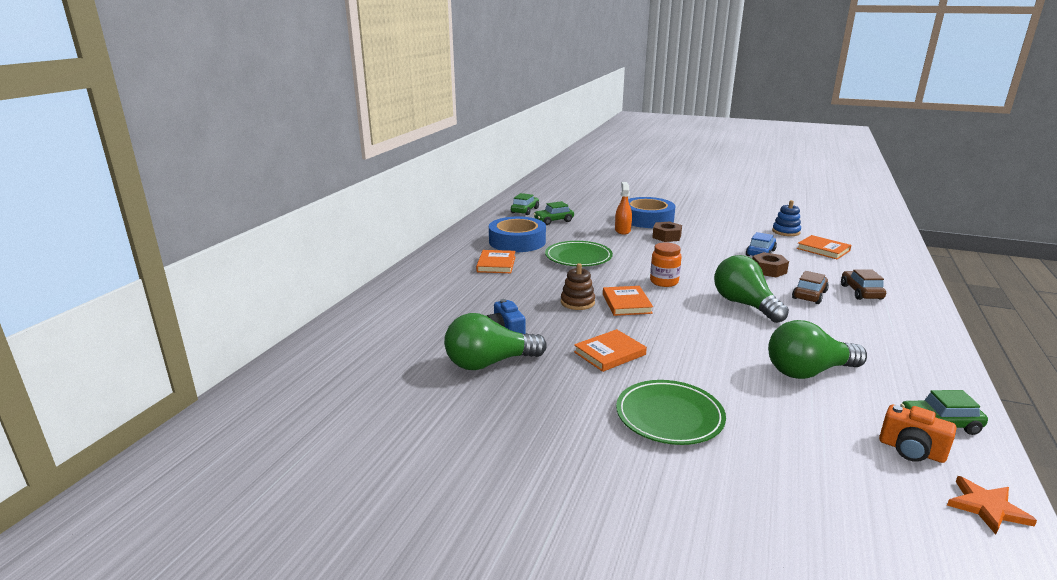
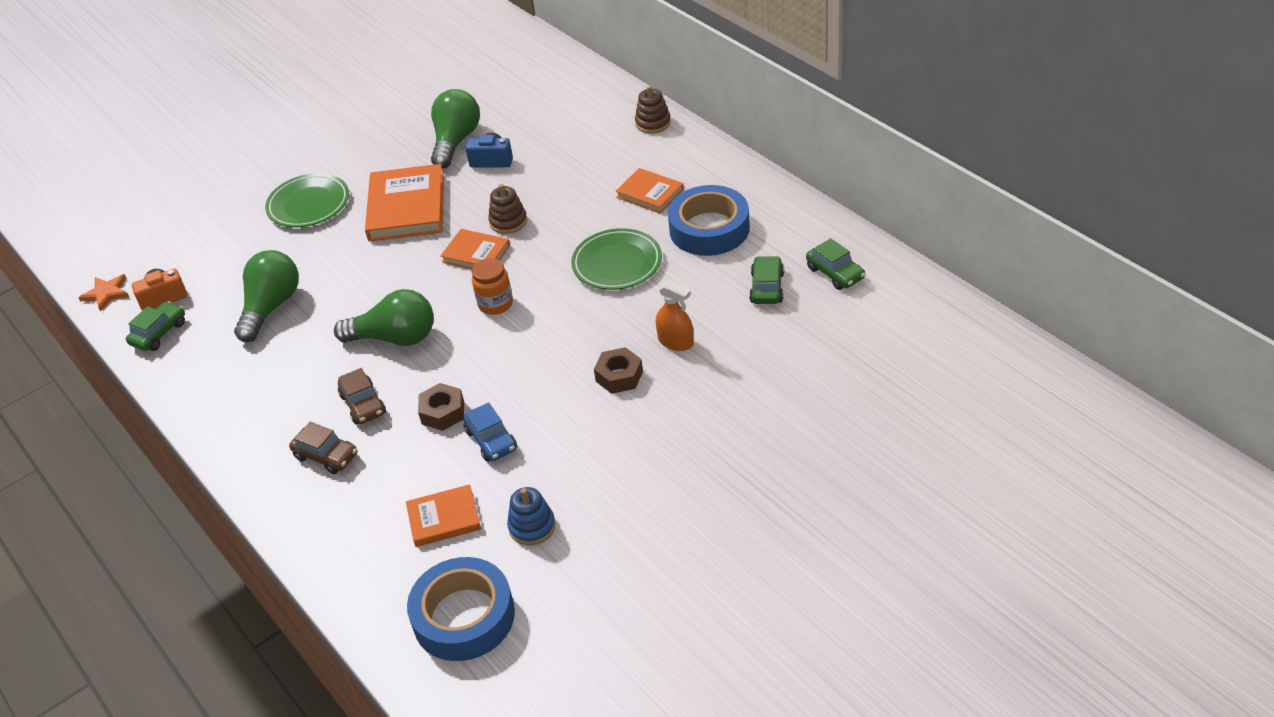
camera: 125 degrees right, 20 degrees up
(405, 282) = (653, 123): none -> brown stacking toy
(609, 353) = (407, 207): orange book -> orange book, size x1.75
(647, 219) = (702, 391): blue tape -> blue tape (464, 617)

